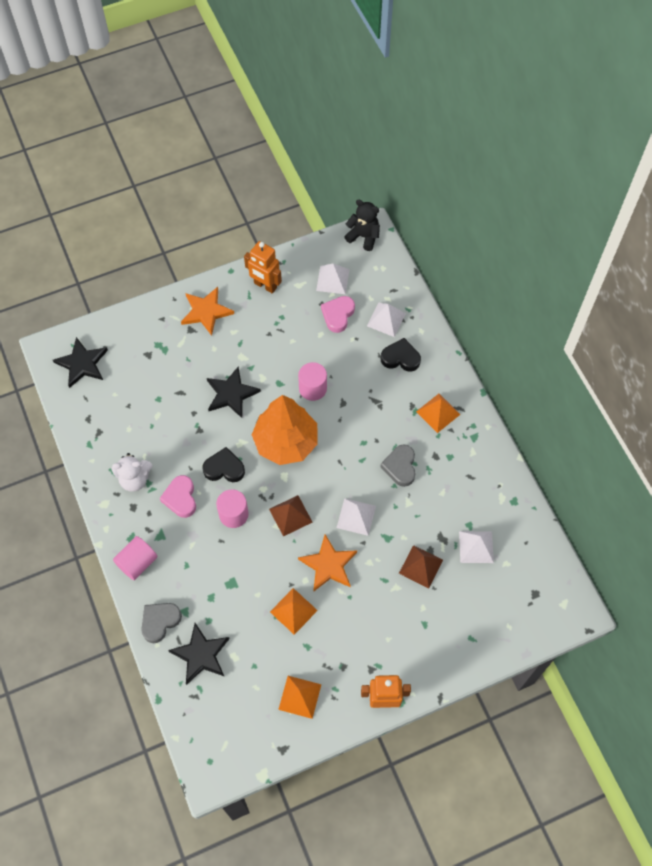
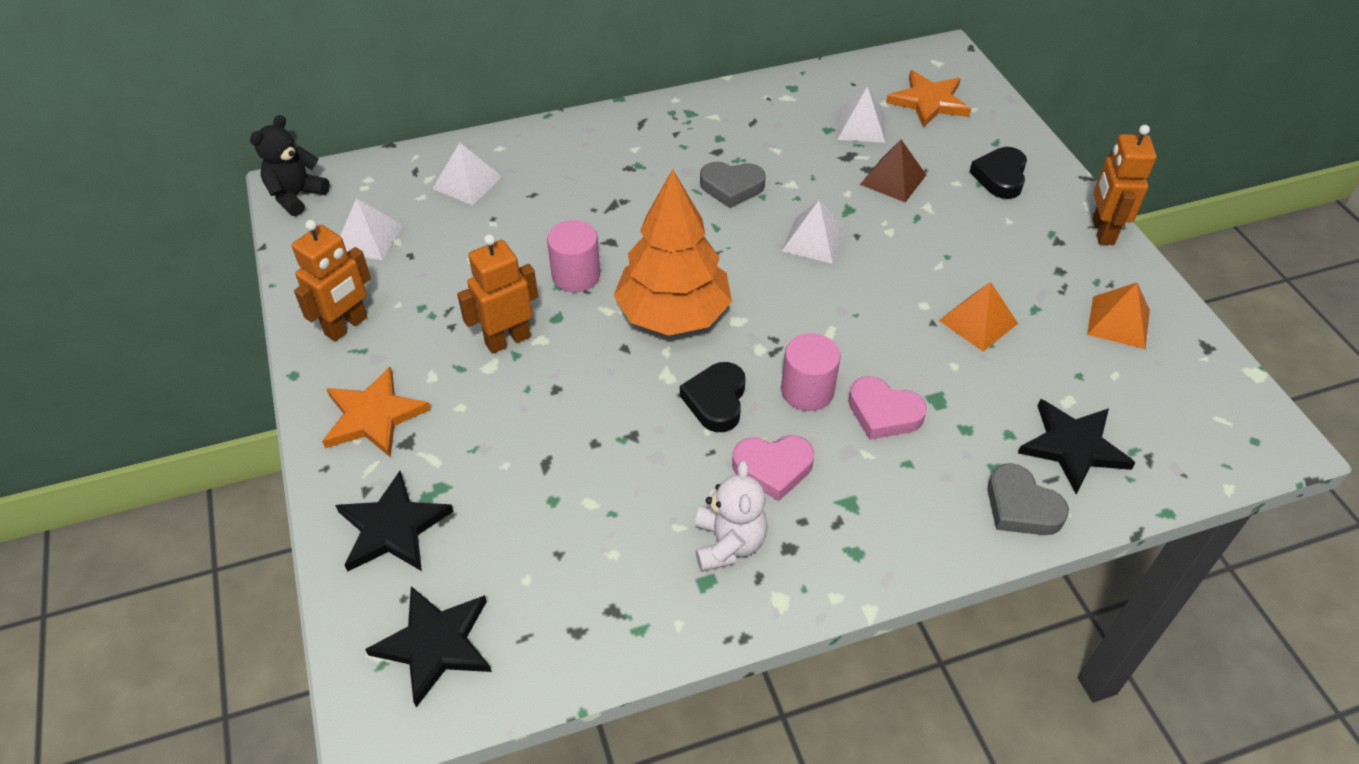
camera: 85 degrees left, 15 degrees down
(137, 562) = (906, 542): pink cylinder -> none
(231, 394) = (565, 384): black star -> black star (393, 527)
(261, 362) = (507, 340): none -> orange robot
(290, 515) = (810, 316): brown pyramid -> none
(328, 565) = (896, 276): orange star -> orange star (929, 102)
(338, 315) = (441, 236): pink heart -> pink heart (883, 413)
(400, 358) = (542, 172): black heart -> black heart (1000, 177)
(438, 412) = (645, 143): orange pyramid -> none

